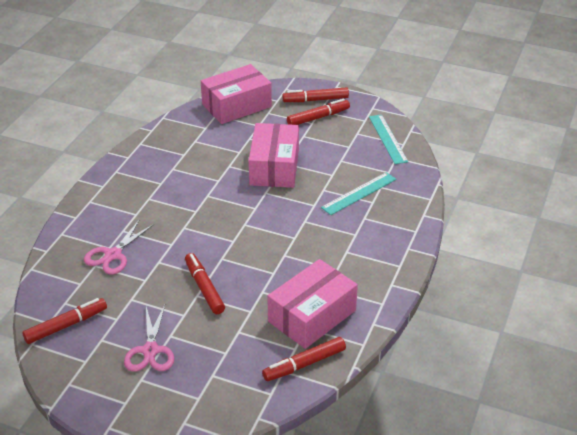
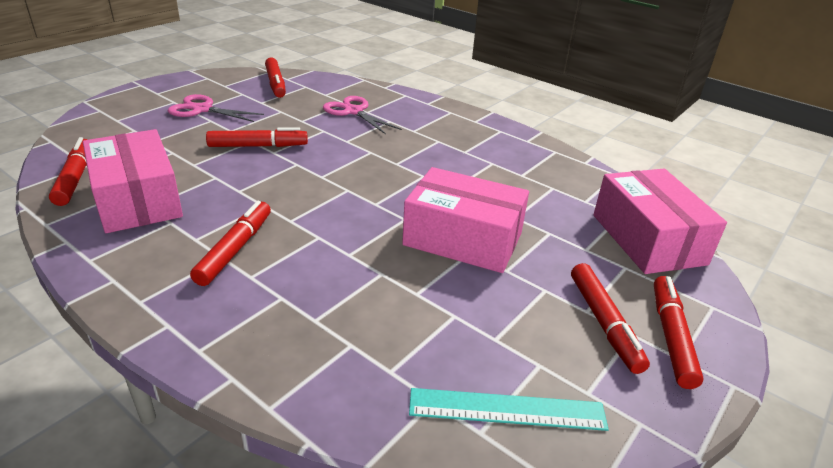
camera: 105 degrees right, 5 degrees down
(336, 249) = (235, 249): none -> red marker
(359, 193) = (347, 310): turquoise ruler -> none

